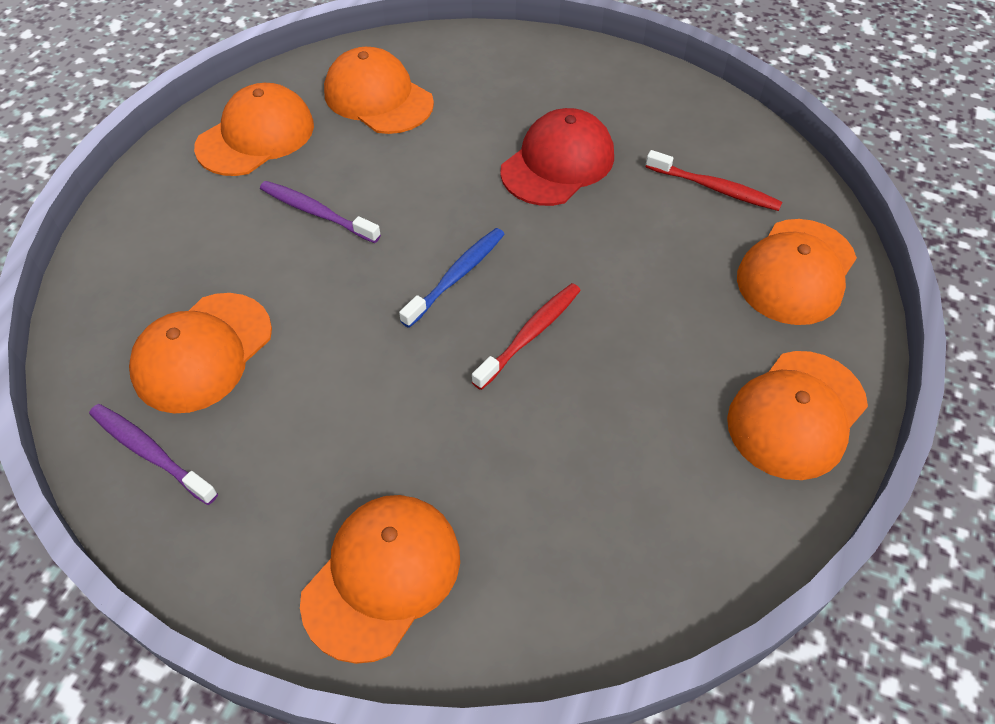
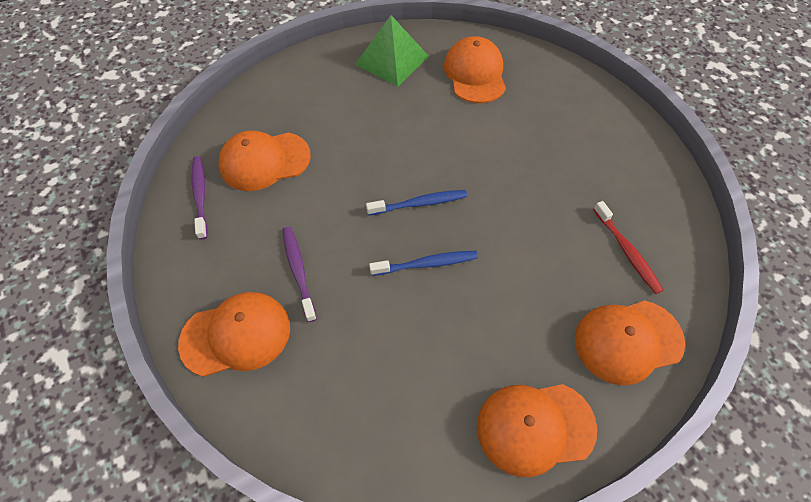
camera: 40 degrees right, 5 degrees up
(256, 136) = (392, 60): orange cap -> green pyramid
(316, 212) = (382, 121): purple toothbrush -> purple toothbrush (298, 271)
(530, 334) = (427, 264): red toothbrush -> blue toothbrush
(558, 163) = (541, 173): red cap -> none

